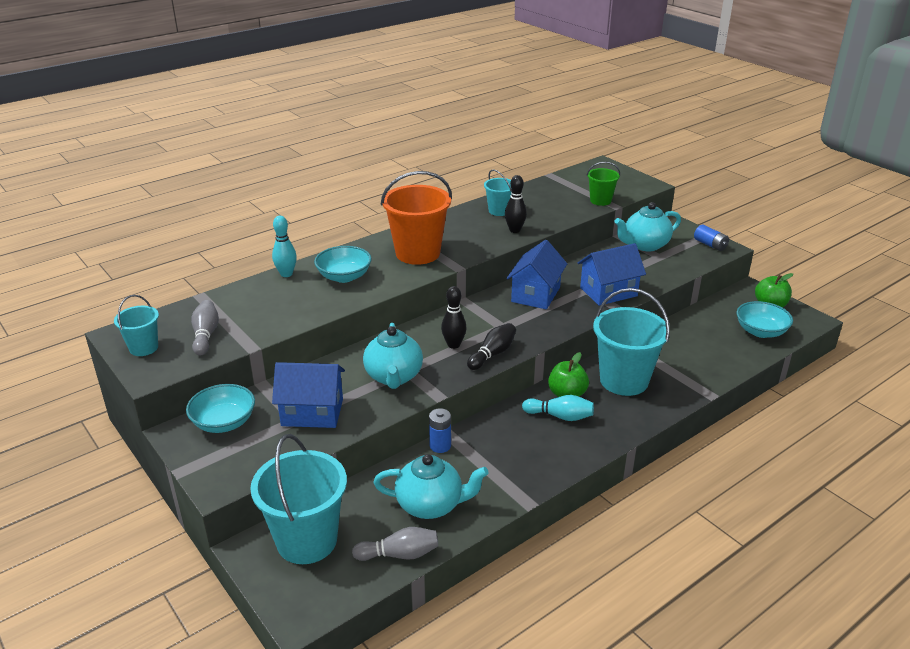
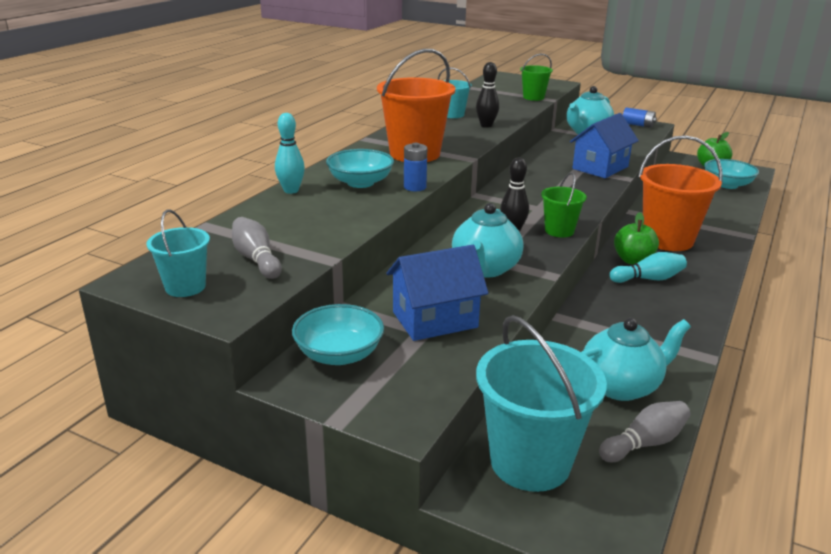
camera: 25 degrees left, 5 degrees down
(394, 377) = (485, 269): turquoise teapot -> turquoise teapot turned 45 degrees clockwise
(440, 446) = (568, 330): blue battery -> blue battery (415, 187)
(493, 354) = (559, 231): black bowling pin -> green bucket
(535, 294) = (539, 180): blue house -> none
(624, 380) = (667, 240): turquoise bucket -> orange bucket

